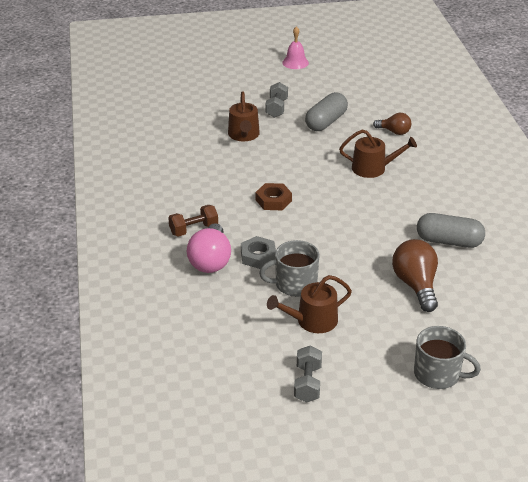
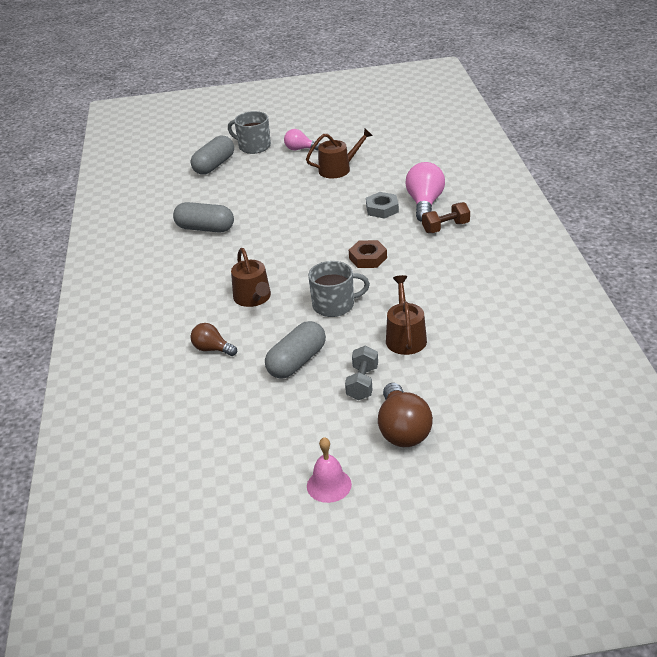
camera: 175 degrees left, 0 degrees up
(294, 284) = (350, 190): grey mug -> grey mug (334, 305)
(307, 383) = (345, 137): grey dumbbell -> none
(369, 363) = (300, 149): none -> pink light bulb
(373, 168) = (253, 298): brown watering can -> brown watering can turned 120 degrees counterclockwise
(416, 285) = (249, 195): brown light bulb -> brown light bulb (402, 430)
(480, 339) = (214, 165): none -> grey capsule

